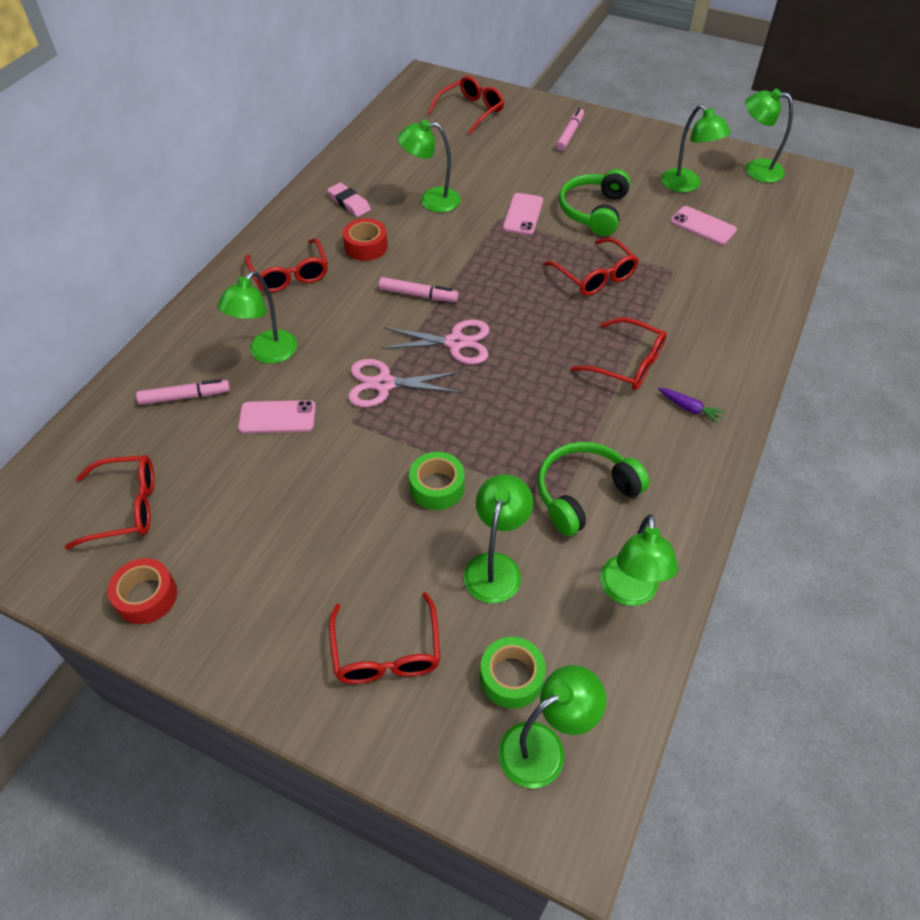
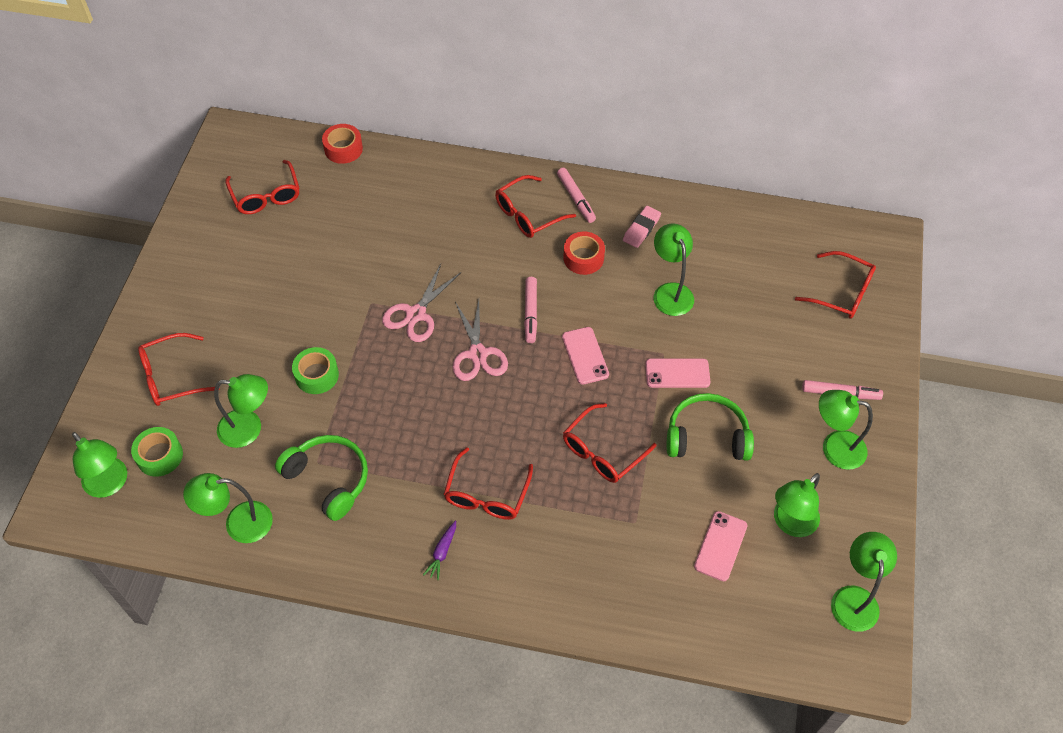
camera: 75 degrees right, 5 degrees up
(146, 596) = (198, 232): red tape -> red tape (343, 149)
(184, 396) = (373, 192): pink marker -> pink marker (576, 198)
(267, 353) = (430, 227): green lamp -> green lamp (834, 447)
(277, 417) = (365, 255): pink phone -> pink phone (585, 356)
(384, 384) = (416, 314): pink scissors -> pink scissors turned 135 degrees counterclockwise

